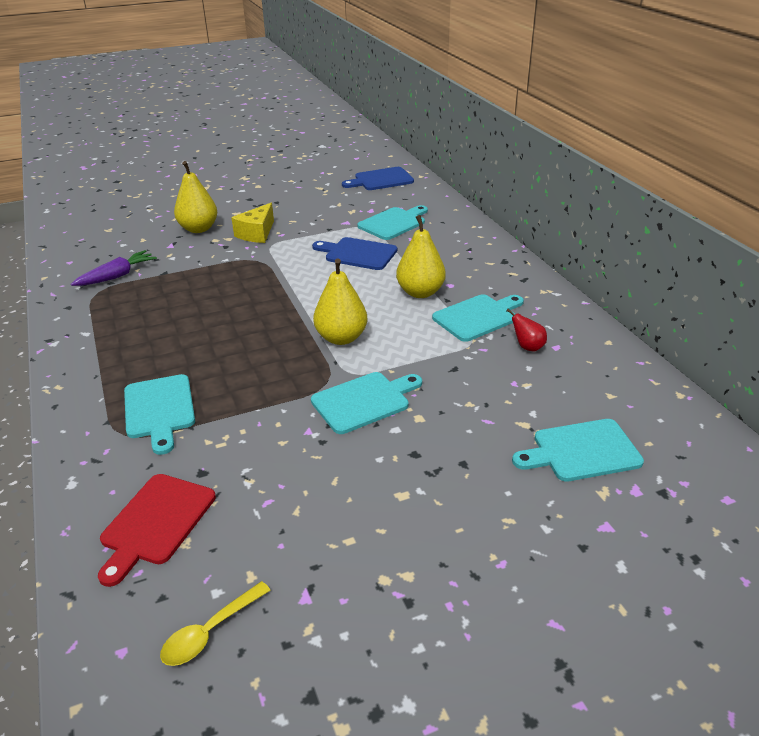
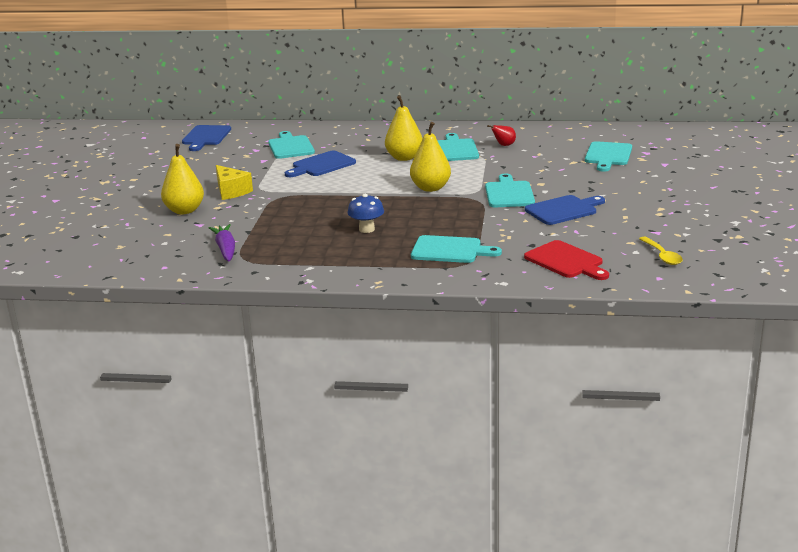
camera: 60 degrees left, 10 degrees down
(197, 334) = (366, 229): none -> blue mushroom
(336, 467) = (563, 210): none -> blue cutting board

